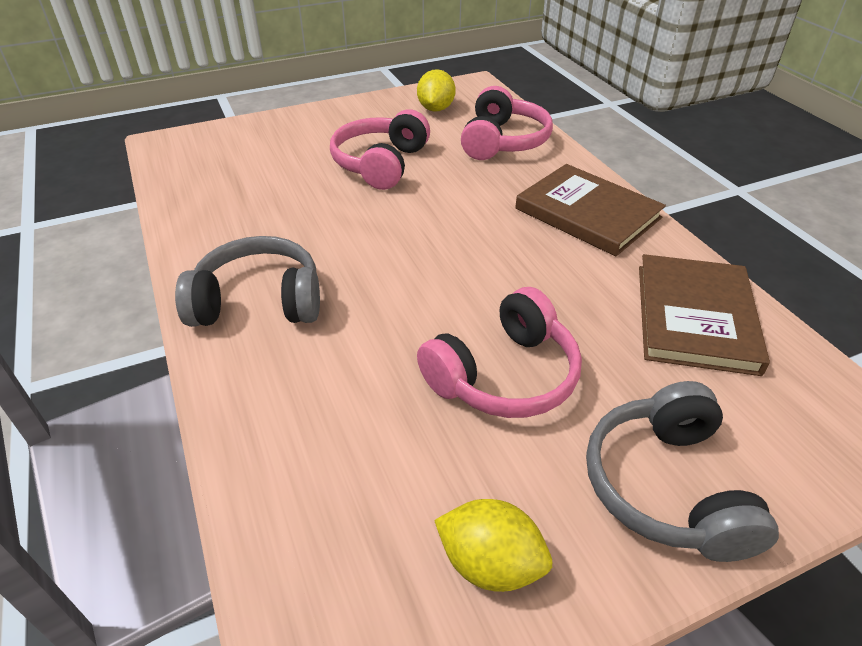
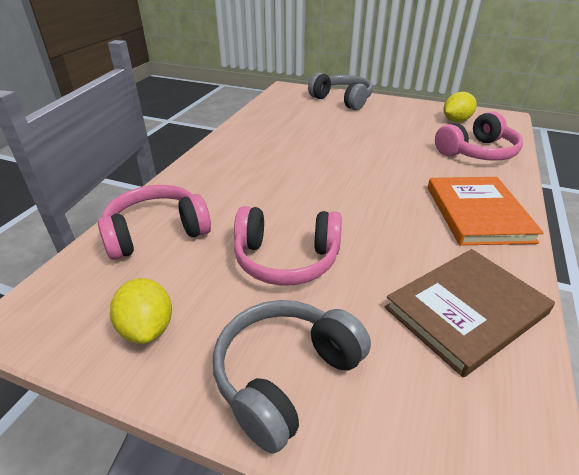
camera: 45 degrees right, 5 degrees down
(258, 302) = (228, 164): grey headphones -> grey headphones (342, 100)
(381, 164) = (378, 134): pink headphones -> pink headphones (156, 233)
(587, 213) = (477, 213): brown book -> orange book

